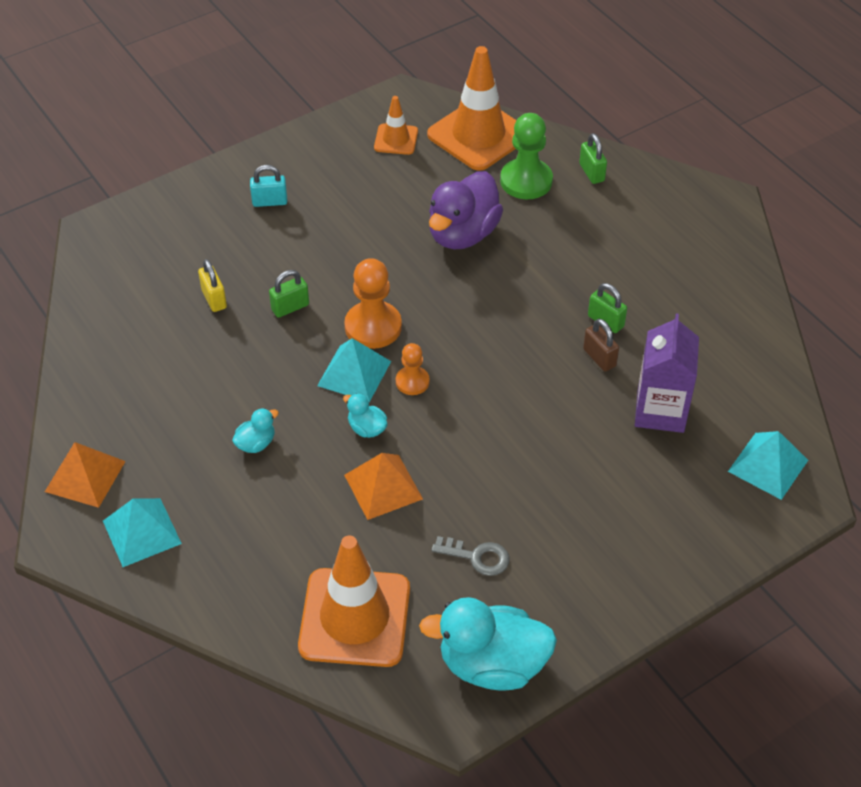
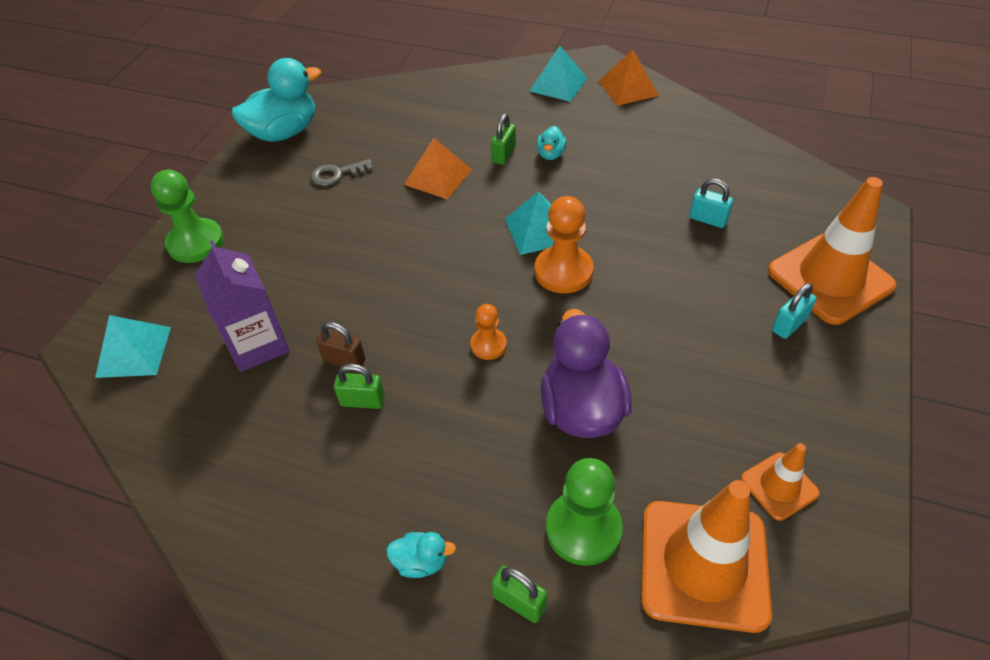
camera: 145 degrees right, 0 degrees up
(214, 299) = (708, 219): yellow padlock -> turquoise padlock
(290, 307) = (645, 247): green padlock -> green padlock (504, 155)
(355, 618) = (388, 112): orange traffic cone -> orange traffic cone (830, 278)
(367, 428) = (487, 202): turquoise duck -> turquoise duck (421, 562)
(412, 382) = (487, 249): orange pawn -> orange pawn (488, 345)
(667, 555) = (196, 243): none -> green pawn

